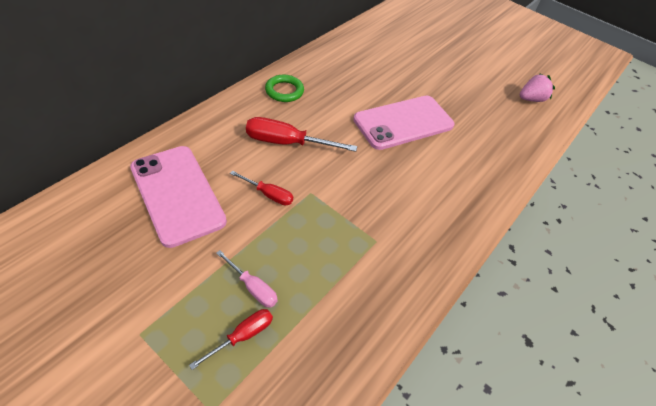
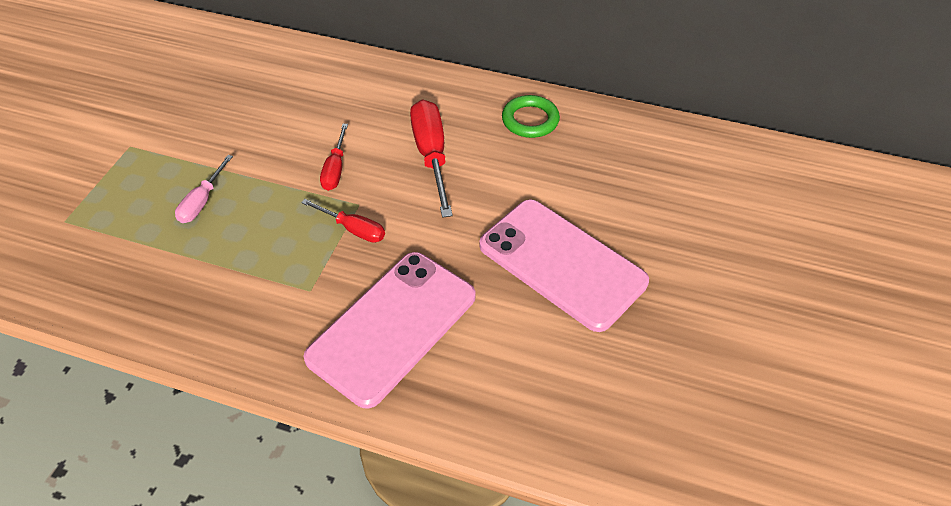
camera: 75 degrees right, 0 degrees up
(177, 194) = (299, 102): pink phone -> pink phone (392, 326)
(243, 336) = (144, 214): red screwdriver -> red screwdriver (353, 229)
(531, 99) = (793, 452): pink strawberry -> none

